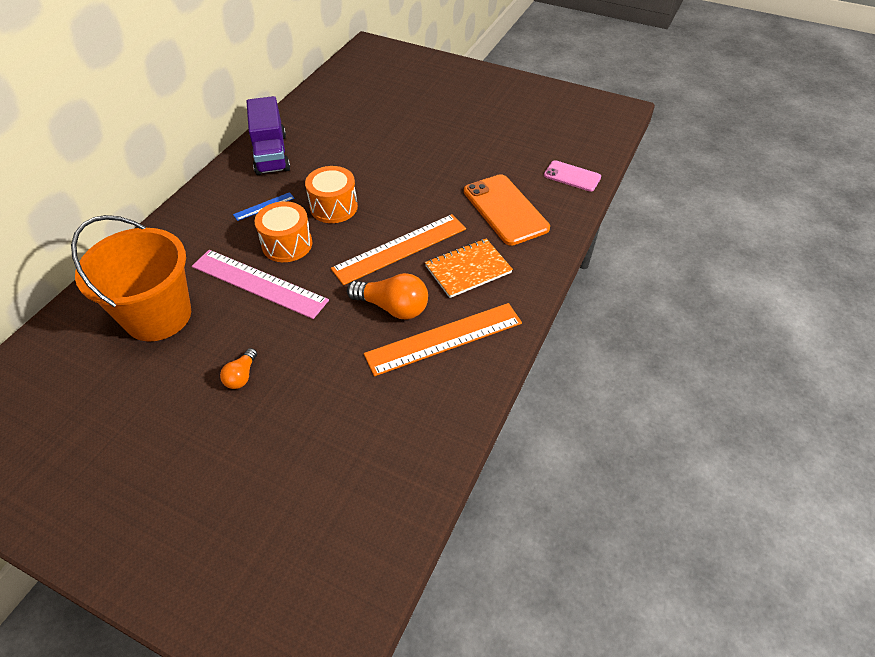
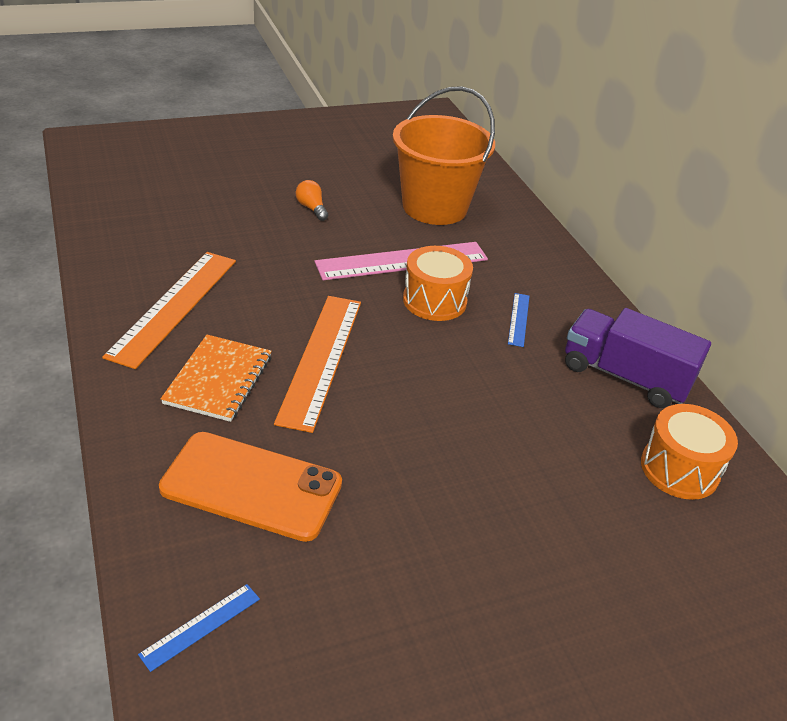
camera: 130 degrees right, 10 degrees down
(334, 207) = (454, 360): orange drum -> orange drum (679, 469)
(393, 307) = (255, 305): orange light bulb -> none
(572, 176) = (201, 626): pink phone -> blue ruler

